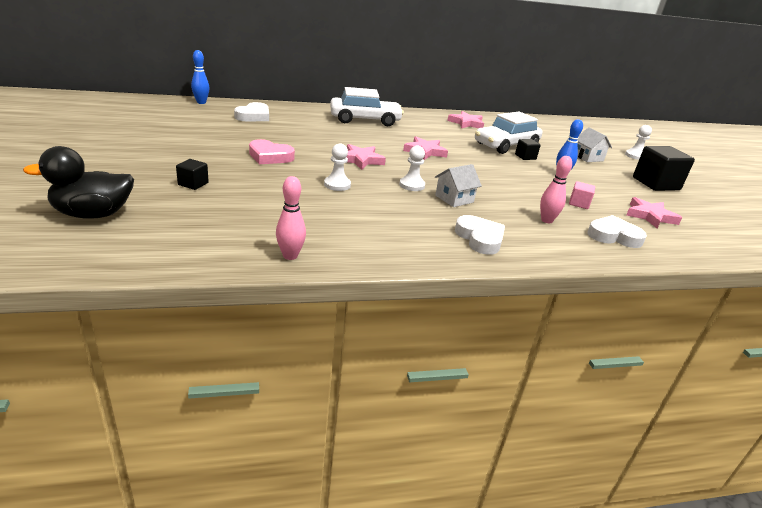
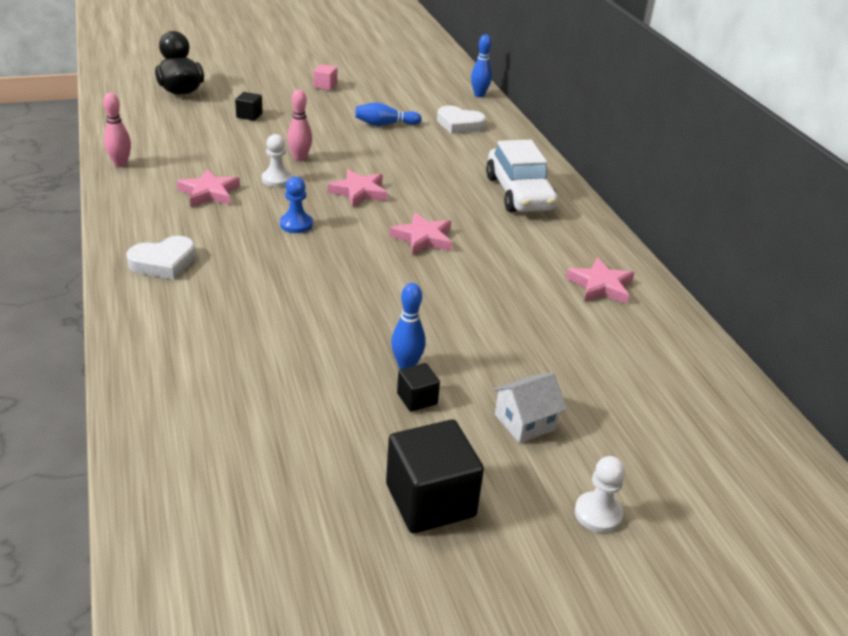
camera: 85 degrees right, 5 degrees up
(242, 136) = (385, 124): none -> blue bowling pin
(270, 156) = (336, 142): pink heart -> none
(412, 185) = (296, 224): white pawn -> blue pawn
(454, 199) = (267, 252): white house -> none
(506, 145) = (512, 320): white car -> none
(525, 157) = (469, 335): black cube -> black cube (417, 399)
(546, 220) = (222, 321): pink bowling pin -> pink bowling pin (300, 158)
(579, 203) = (290, 364): pink cube -> pink cube (325, 86)
(613, 236) = (185, 378): white heart -> none
(650, 216) = (266, 442): pink star -> pink star (209, 193)

